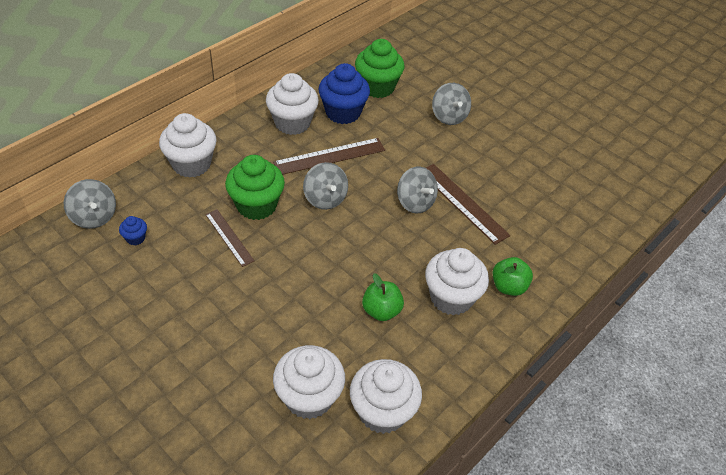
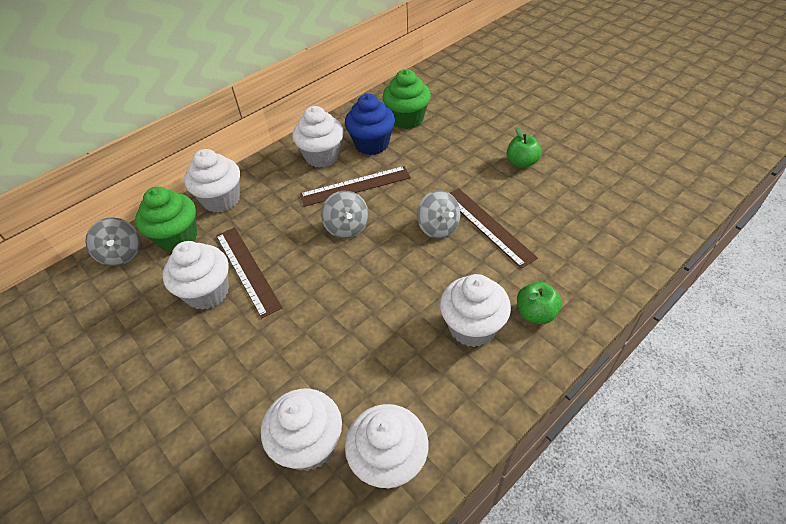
camera: 10 degrees right, 0 degrees up
(135, 238) = (156, 274): blue cupcake -> none
(191, 258) = (207, 292): none -> white cupcake
(229, 237) = (247, 270): brown ruler -> brown ruler, size x1.57
(256, 205) = (278, 237): green cupcake -> green cupcake (178, 237)
(381, 310) = (396, 343): green apple -> green apple (521, 163)
(449, 116) = (476, 142): grey spinning top -> none

